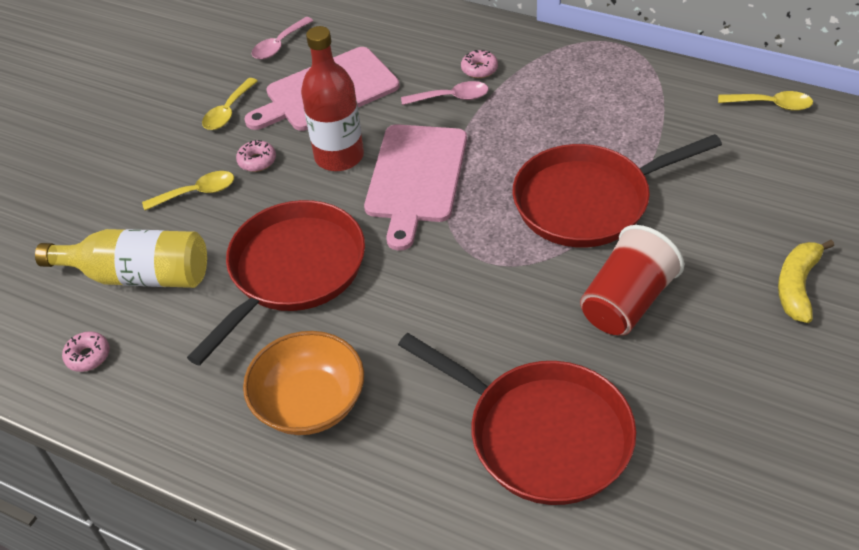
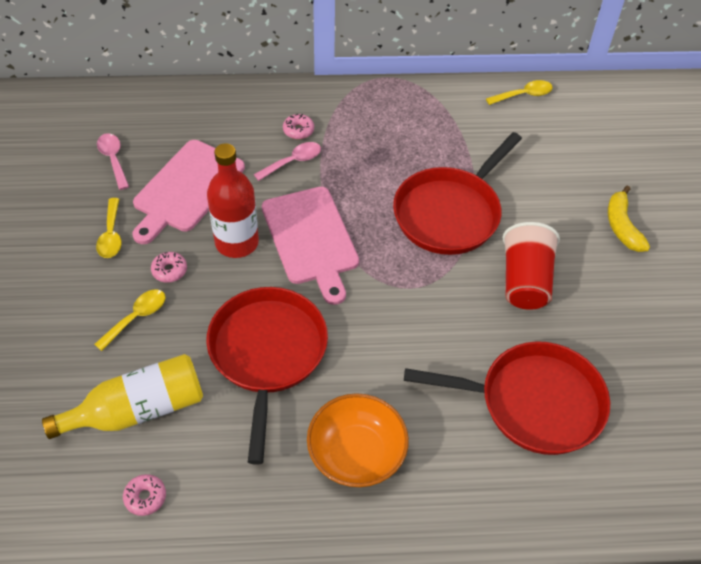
camera: 35 degrees left, 5 degrees up
(279, 45) = (113, 159): pink spoon -> pink spoon turned 150 degrees clockwise

